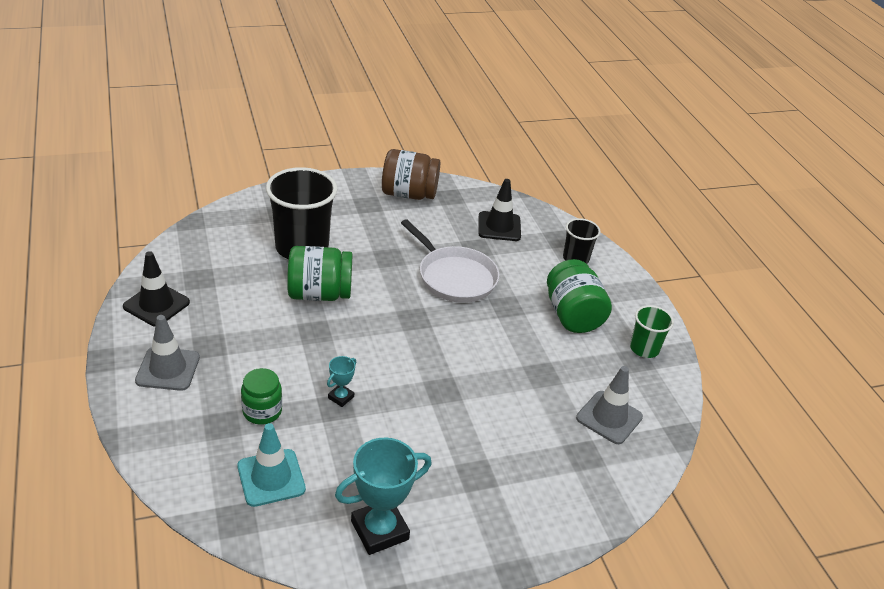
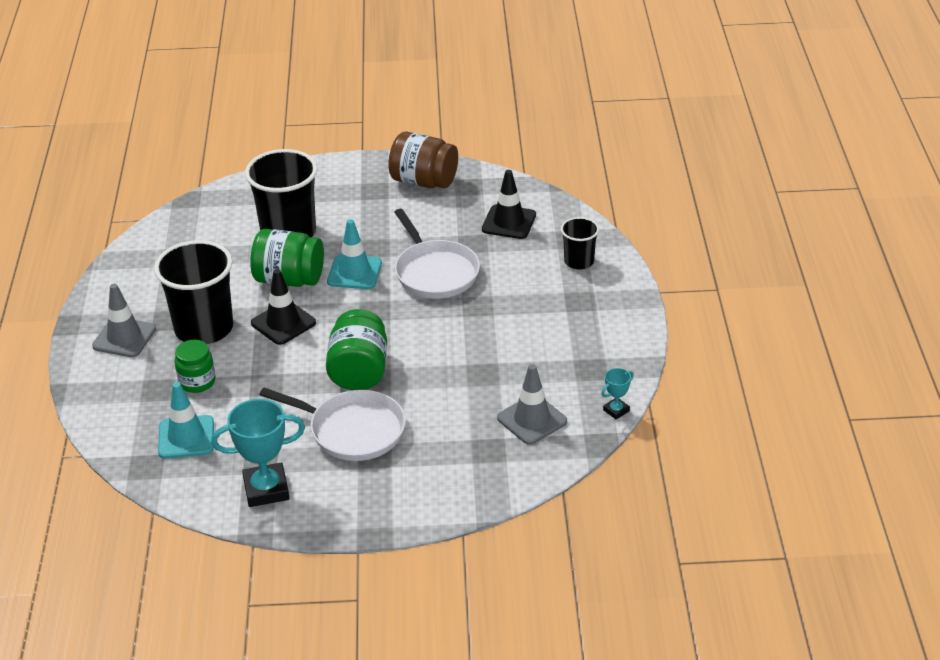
camera: 20 degrees right, 0 degrees up
(156, 304) = (130, 278): black traffic cone -> black traffic cone (283, 323)
(250, 351) = (204, 328): none -> black cup
(341, 397) = (274, 376): turquoise trophy -> turquoise trophy (616, 410)
(380, 282) = (354, 272): none -> turquoise traffic cone
(443, 449) = (353, 430): none -> white pan
(572, 315) = (544, 320): green jar -> green jar (359, 371)
(644, 348) = (606, 359): green cup -> none

